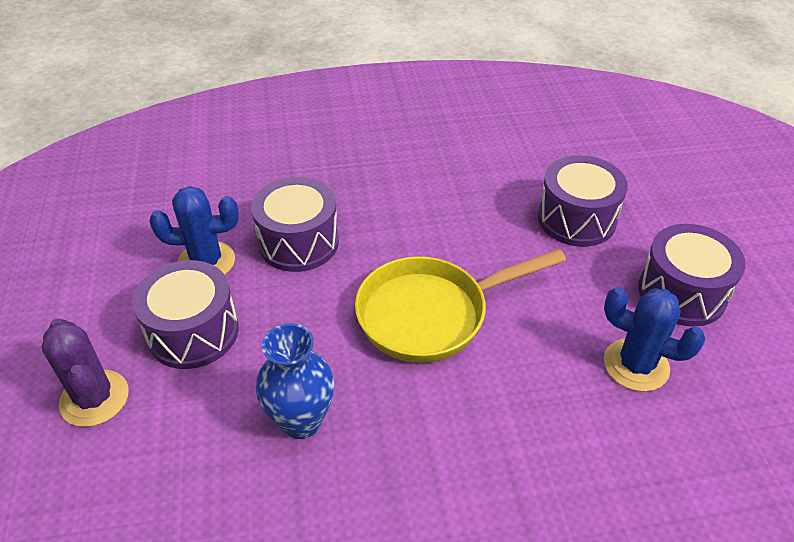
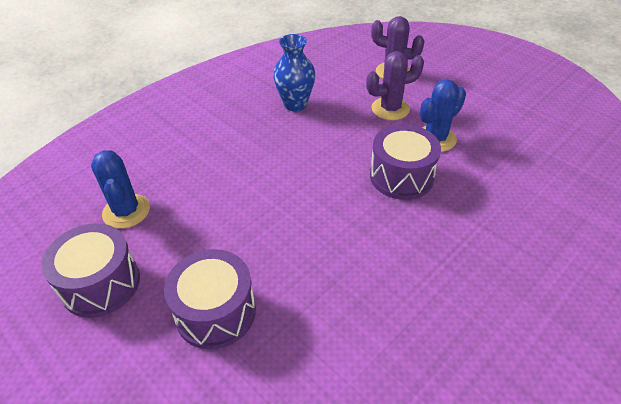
camera: 145 degrees right, 0 degrees up
(193, 332) = (390, 109): purple drum -> purple cactus
(431, 314) = (275, 178): yellow pan -> none
(636, 365) = (126, 211): blue cactus -> blue cactus turned 75 degrees clockwise

